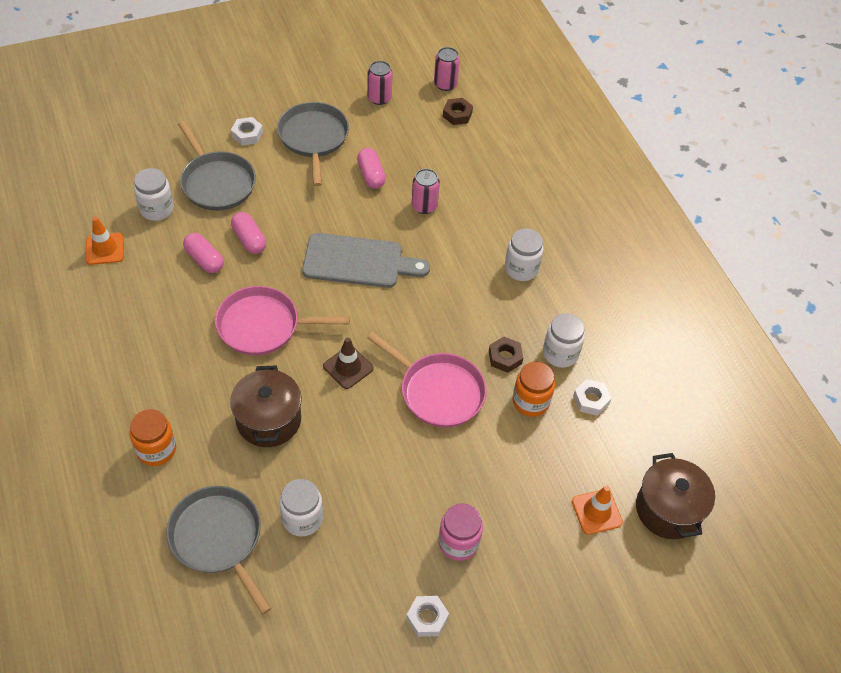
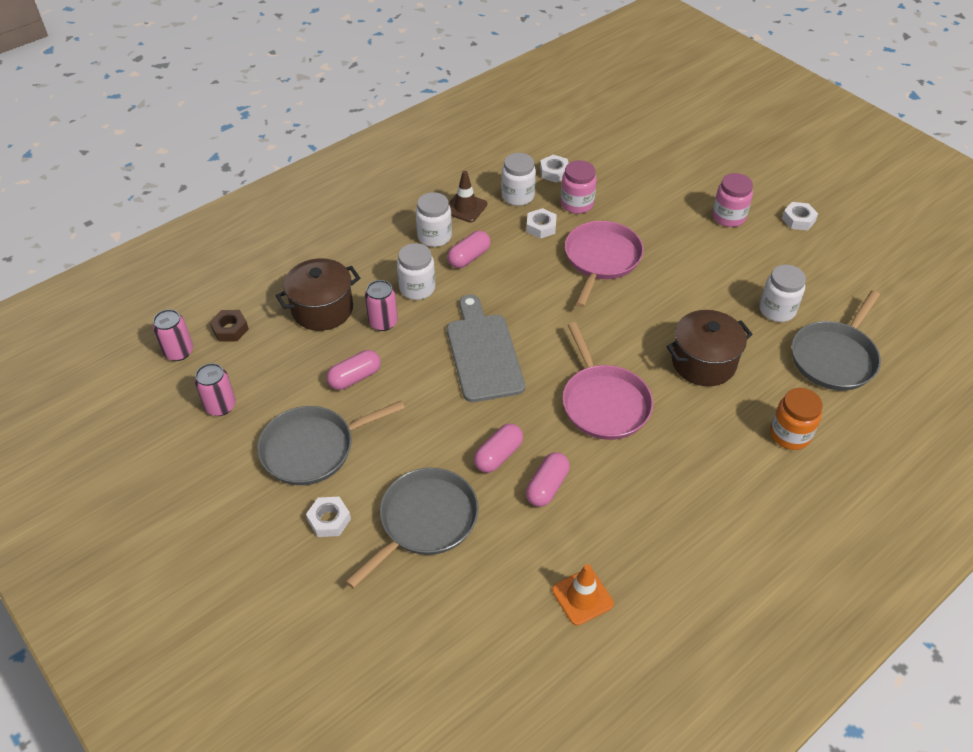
camera: 105 degrees left, 5 degrees down
(157, 209) = (495, 568): white jar -> white jar (417, 288)
(348, 367) = (613, 324): brown traffic cone -> brown traffic cone (465, 207)
(482, 286) = (469, 257): none -> pink capsule
(505, 357) = (541, 227): brown nut -> white nut
(530, 401) = (576, 204): orange jar -> pink jar
(596, 512) = (651, 154): orange traffic cone -> none
(668, 509) = (625, 122): brown pot -> brown pot (322, 309)

